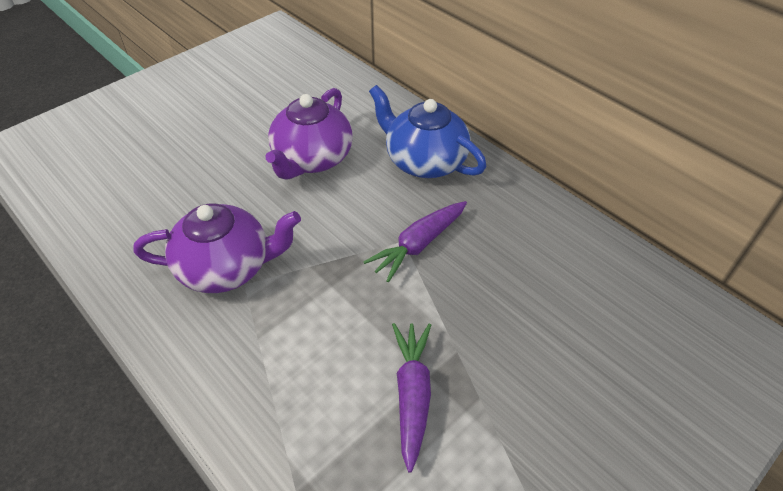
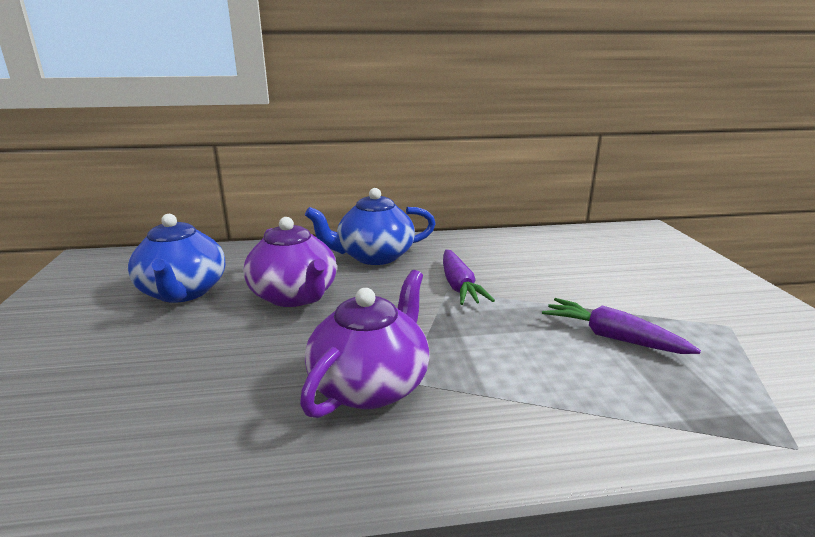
camera: 55 degrees left, 25 degrees down
(270, 104) = (183, 292): none -> blue teapot

